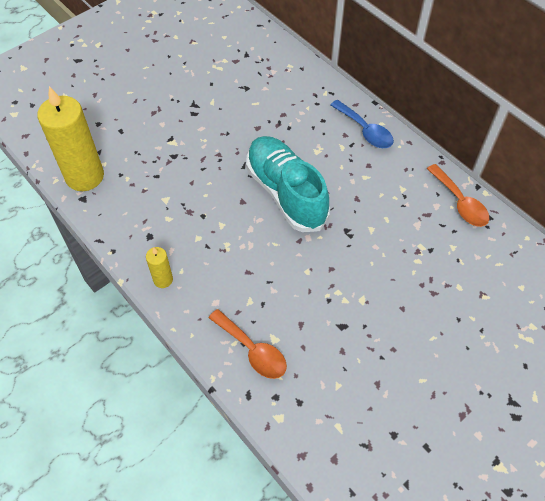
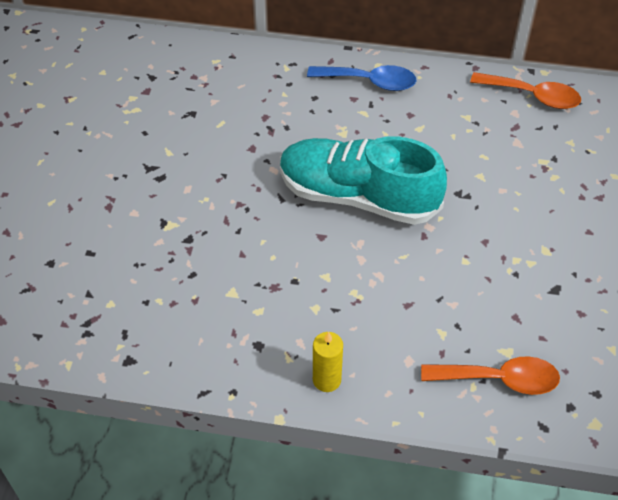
camera: 40 degrees left, 5 degrees down
(85, 176) = (103, 334): yellow candle -> none

